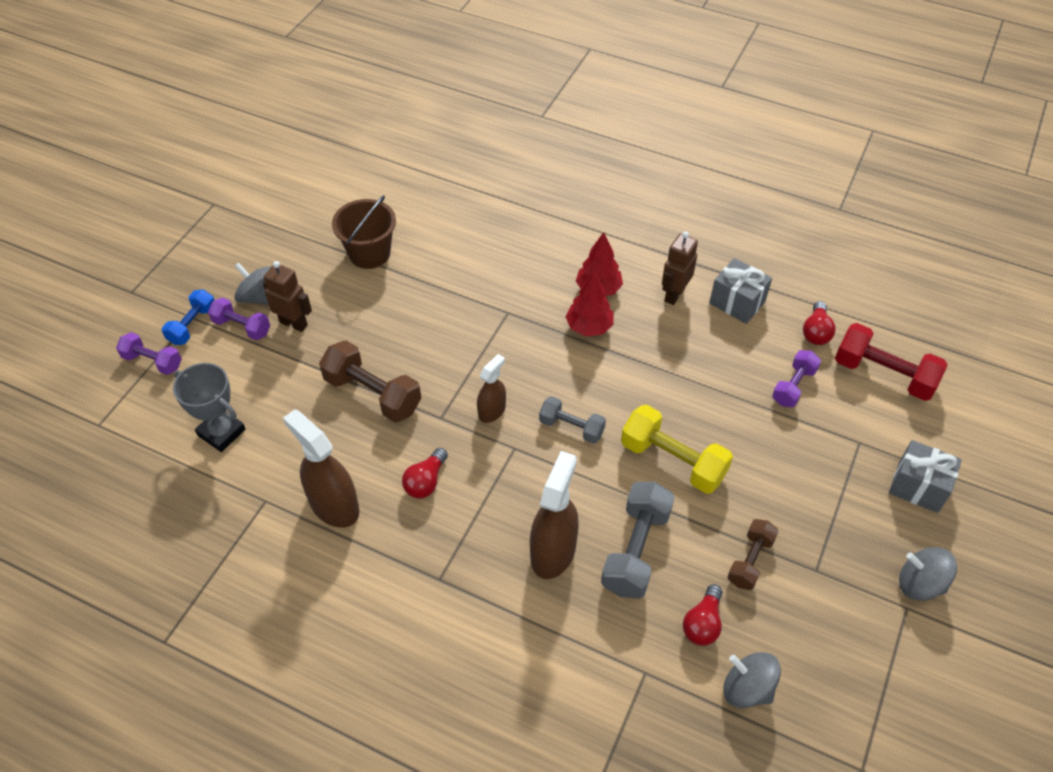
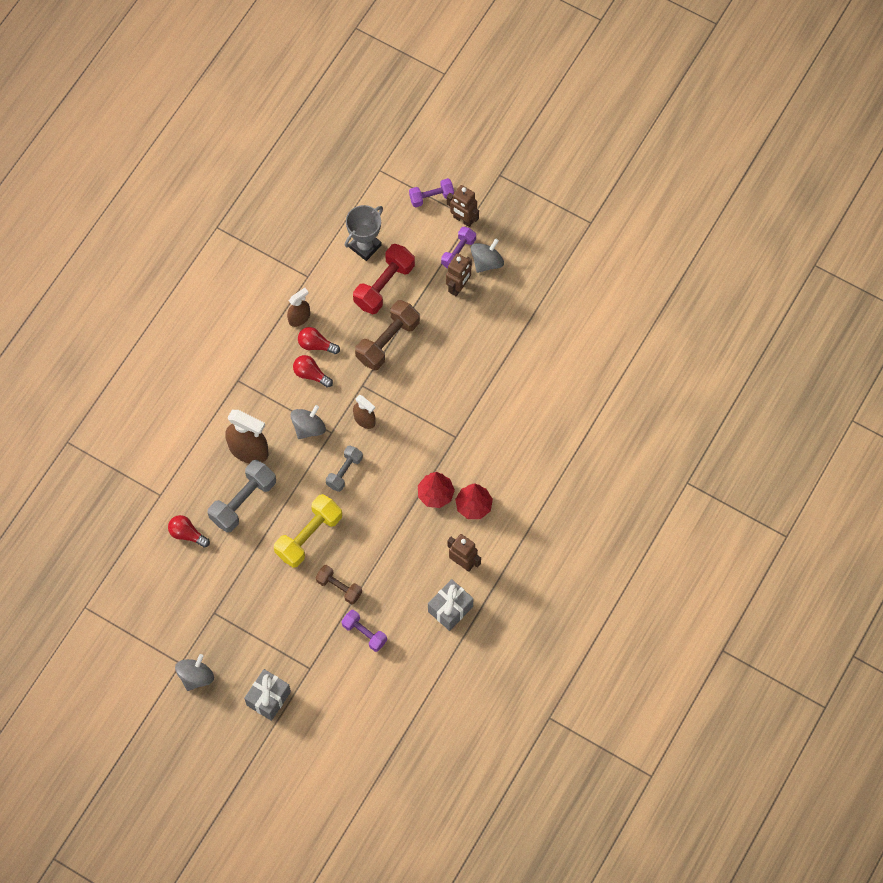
camera: 95 degrees right, 15 degrees up
(153, 361) = (431, 197): purple dumbbell -> purple dumbbell turned 45 degrees clockwise
(192, 325) = (463, 219): blue dumbbell -> brown robot
(334, 505) = (299, 318): brown spray bottle -> brown spray bottle, size x0.59
(369, 253) = (526, 339): brown bucket -> none
(636, 550) = (243, 501): grey dumbbell -> grey dumbbell turned 75 degrees counterclockwise
(747, 688) = (142, 552): grey spinning top -> grey spinning top (308, 427)
(750, 561) = (226, 572): brown dumbbell -> brown dumbbell (339, 587)
(816, 332) = (415, 663): red light bulb -> red light bulb (316, 345)
(883, 374) = (368, 703): red dumbbell -> red dumbbell (384, 285)

